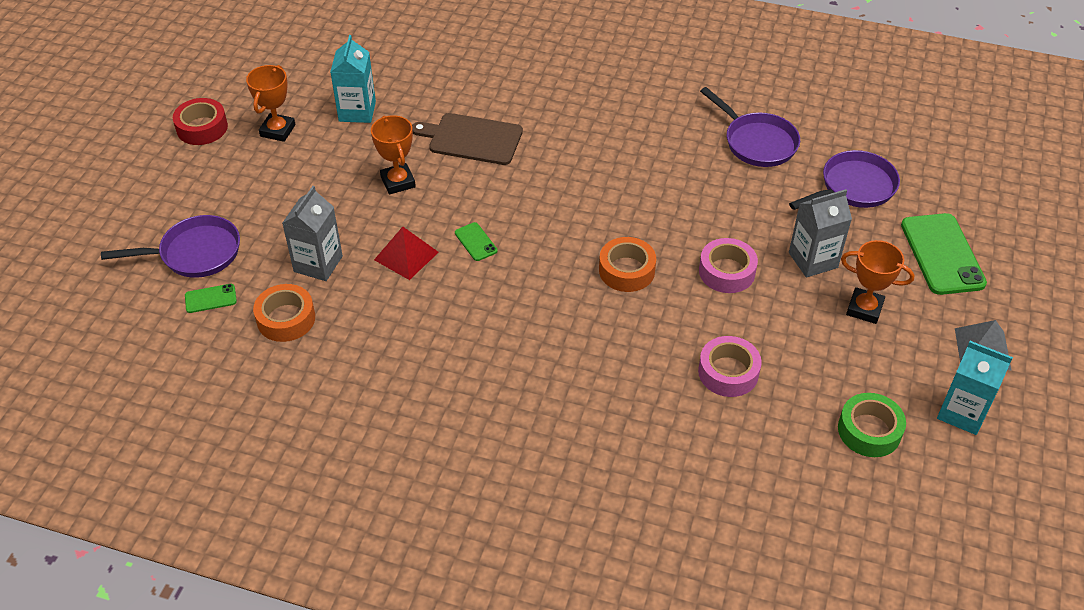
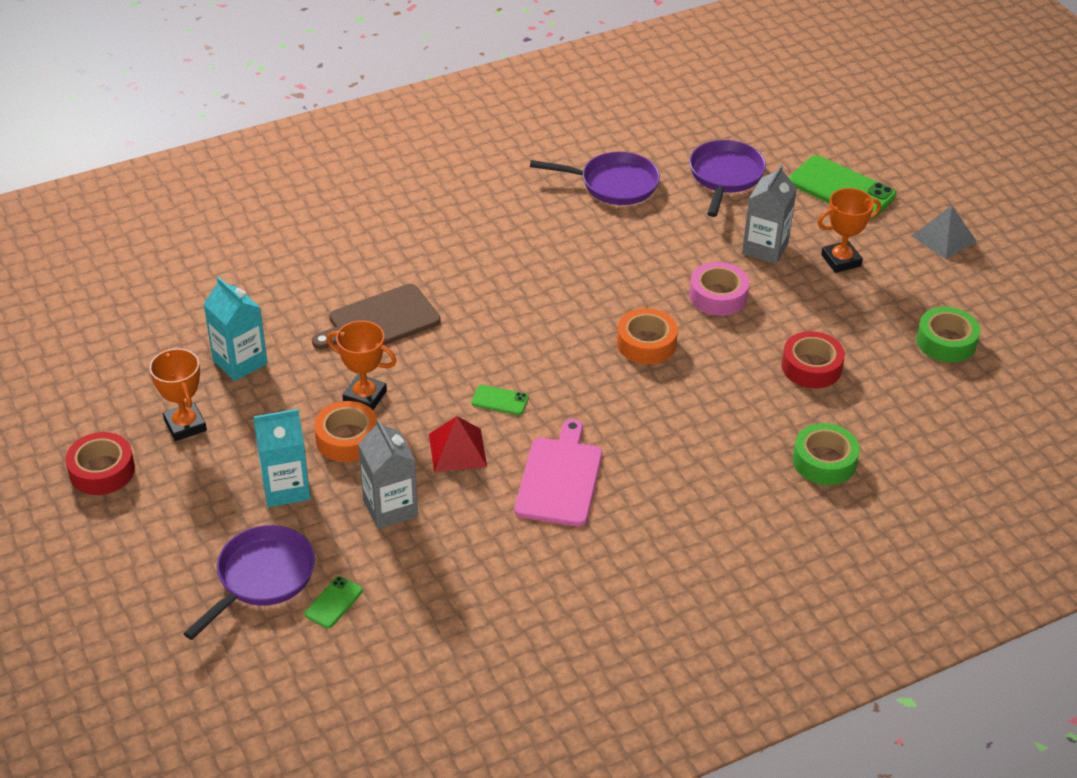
camera: 45 degrees left, 5 degrees down
(286, 319) = (426, 569): orange tape -> orange tape (347, 438)
(443, 322) = (560, 478): none -> pink cutting board
(642, 448) = (824, 461): none -> green tape
(728, 372) = (811, 367): pink tape -> red tape
(962, 412) = (983, 289): turquoise carton -> turquoise carton (286, 488)

